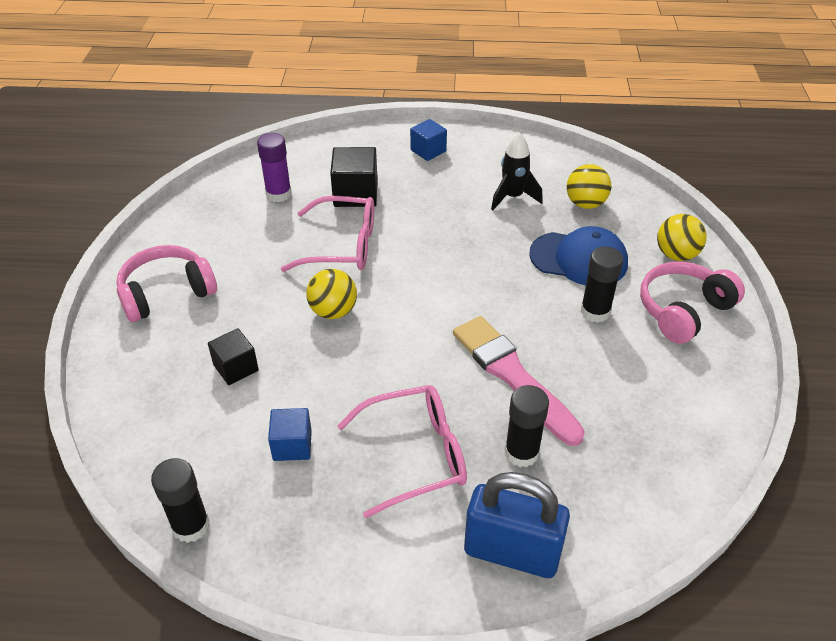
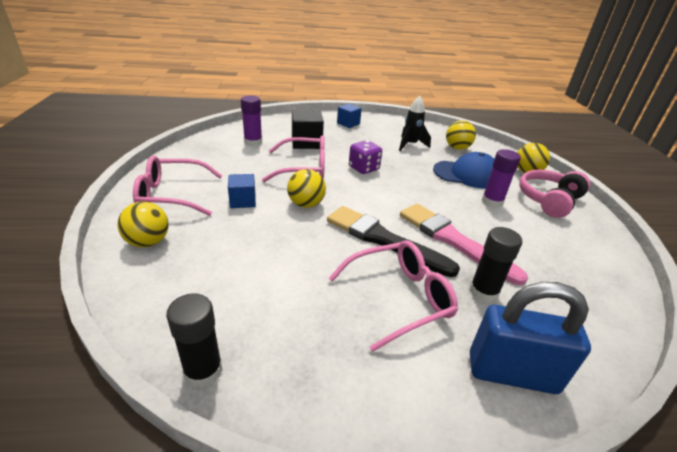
camera: 10 degrees left, 10 degrees down
(137, 365) = (148, 242): none -> yellow ball
(166, 293) = (173, 195): pink headphones -> pink glasses
(236, 368) = (234, 241): black cube -> none
(292, 445) = (291, 295): blue cube -> blue cube (243, 201)
(421, 372) = (384, 240): none -> black brush
(427, 246) = (364, 168): none -> purple dice
(595, 312) = (492, 202): black glue stick -> purple glue stick

